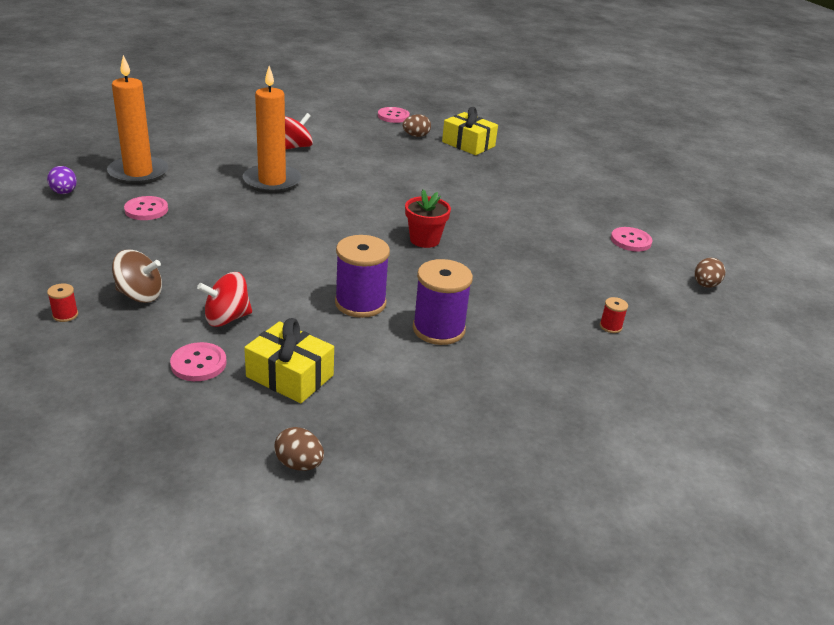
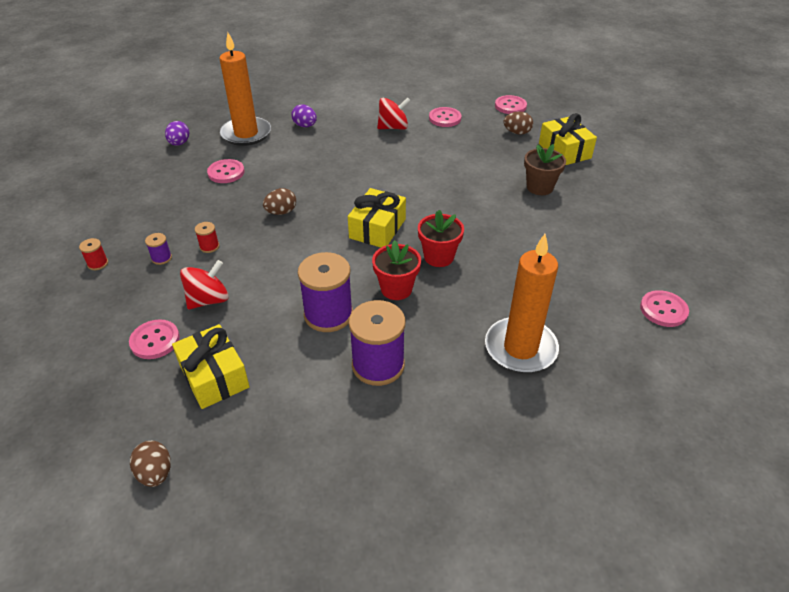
camera: 30 degrees right, 10 degrees up
(140, 295) = (161, 258): brown spinning top -> purple spool
(200, 157) = (305, 126): none -> purple egg
(227, 318) = (208, 300): red spinning top -> red spinning top turned 135 degrees clockwise
(272, 181) = (346, 162): orange candle -> orange candle (520, 348)
(340, 133) = (445, 118): none -> pink button
(349, 229) = (377, 228): none -> yellow gift
(407, 271) = (396, 289): none -> red flower pot
(469, 174) = (539, 187): none -> brown flower pot
(610, 326) = (558, 415): red spool -> red spool (209, 246)
(705, 285) = (715, 393): brown egg -> brown egg (281, 212)

